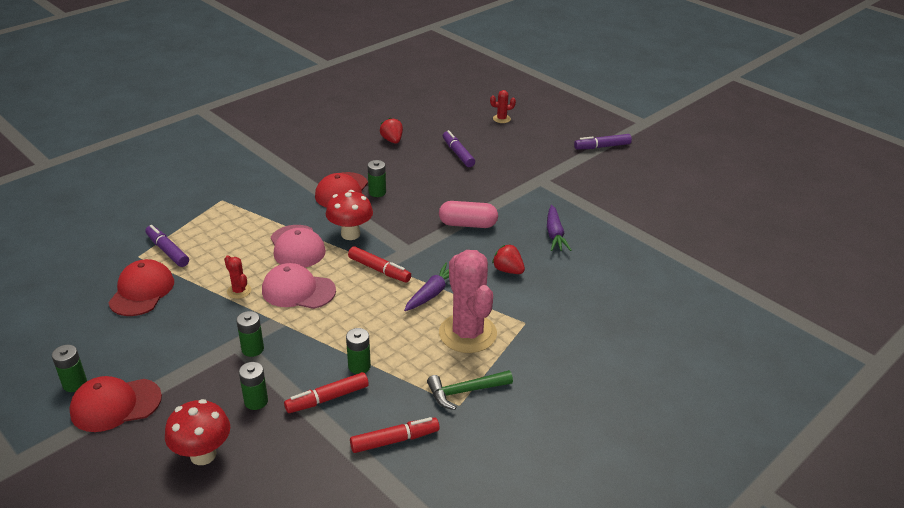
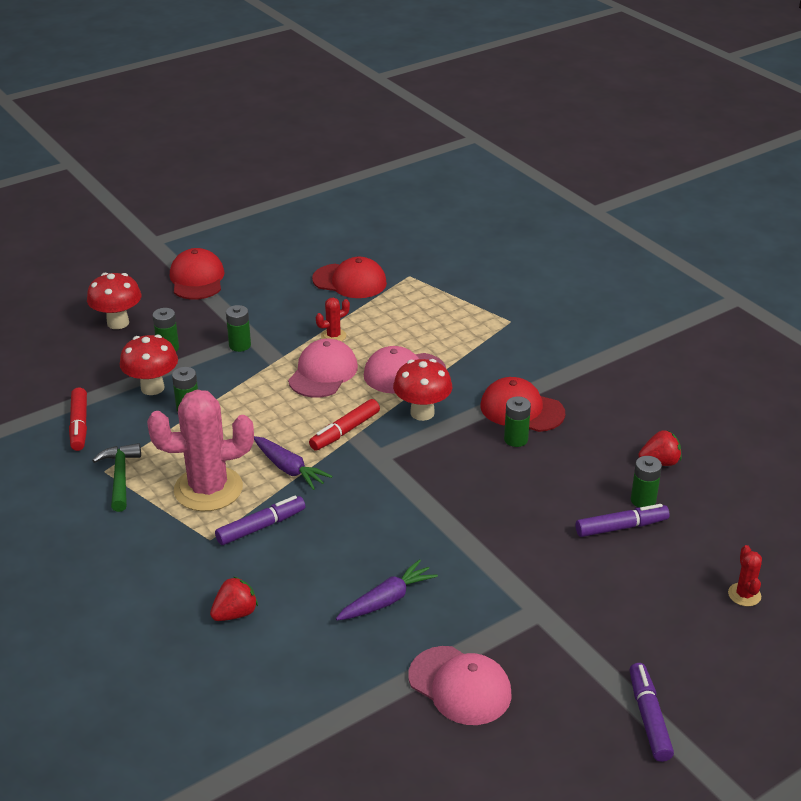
camera: 100 degrees right, 0 degrees up
(75, 384) = (231, 259): green battery -> green battery (643, 500)
(167, 251) = (415, 291): purple marker -> purple marker (261, 527)
(327, 398) = (152, 388): red marker -> red mushroom
(467, 224) = (426, 515): pink capsule -> none
(508, 270) = (315, 539): red strawberry -> red strawberry (235, 613)
(554, 234) = (386, 600): purple carrot -> purple carrot turned 135 degrees clockwise
(611, 203) = (460, 686): none -> pink cap

